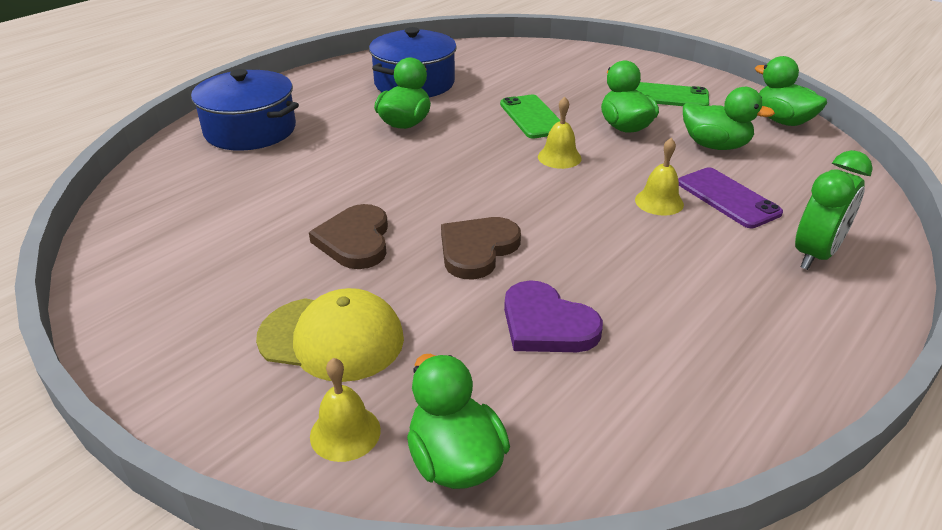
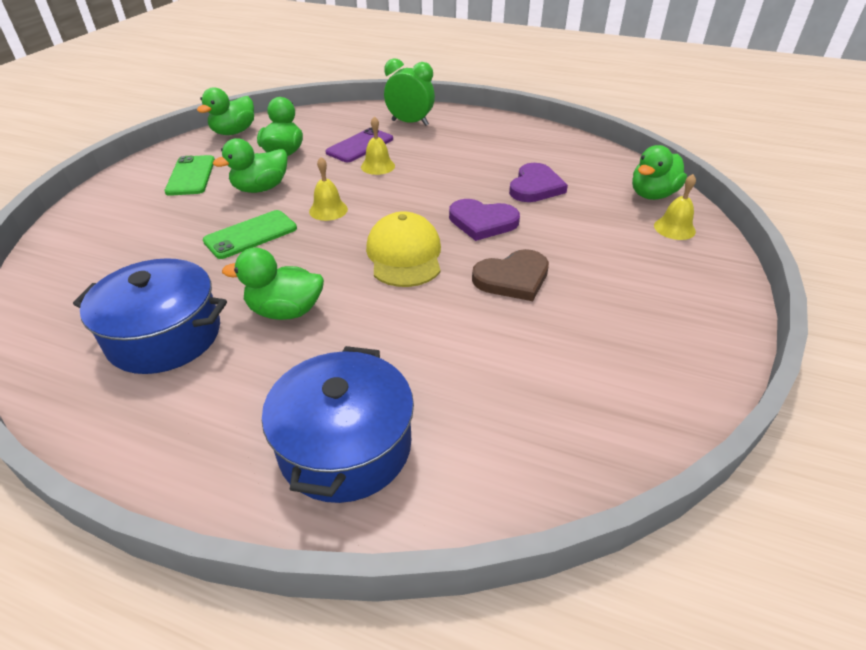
camera: 110 degrees left, 5 degrees up
(331, 338) = (618, 255): yellow cap -> yellow cap (404, 255)
(477, 249) = (482, 222): brown heart -> purple heart

